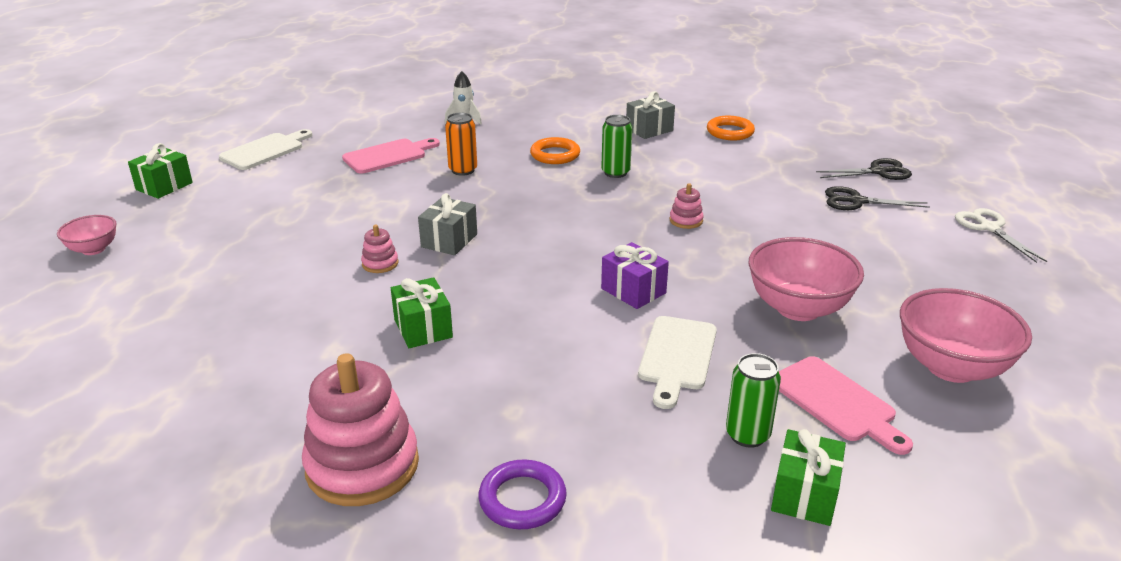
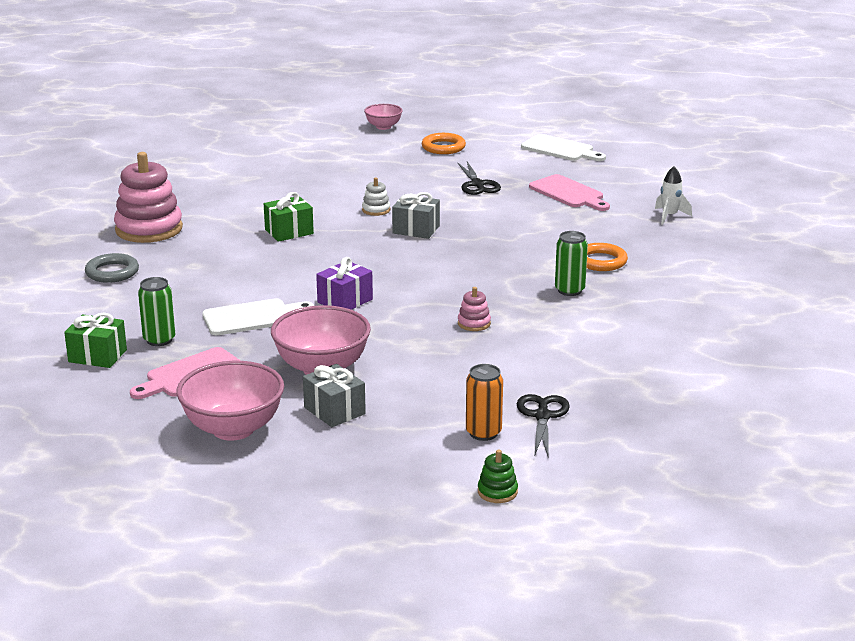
camera: 85 degrees right, 5 degrees down
(164, 186) = (483, 128): green gift -> none
(380, 264) = (376, 210): pink stacking toy -> white stacking toy
(463, 170) = (549, 224): orange can -> orange can (483, 433)
(522, 499) = (112, 272): purple ring -> grey ring
(649, 129) = (690, 306): grey gift -> grey gift (334, 411)
(677, 357) = (252, 317): white cutting board -> white cutting board turned 150 degrees clockwise
(730, 132) = (708, 352): orange ring -> orange ring (443, 147)
(878, 172) = (628, 438): black scissors -> black scissors (477, 184)
(989, 228) = (497, 492): white scissors -> green stacking toy

